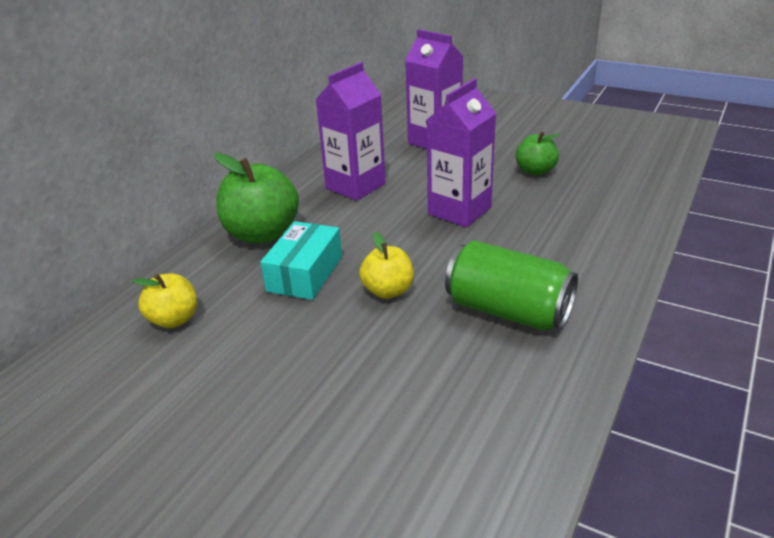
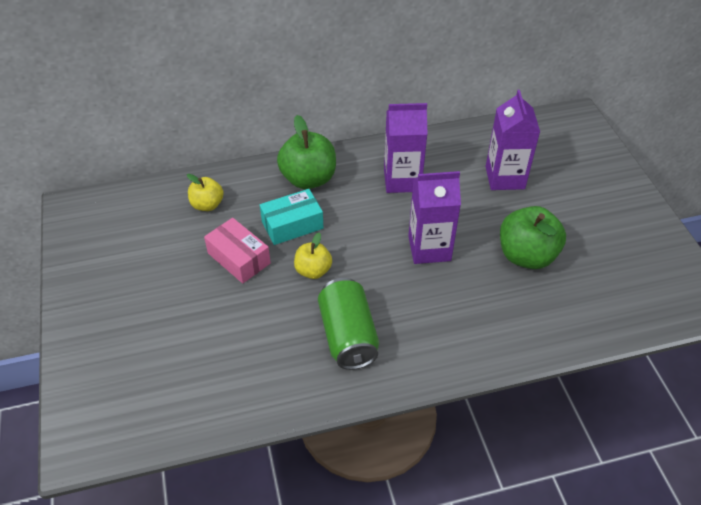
camera: 45 degrees right, 15 degrees up
(291, 335) = (239, 258): none -> pink box
(535, 171) = (526, 255): green apple -> green apple, size x1.71

